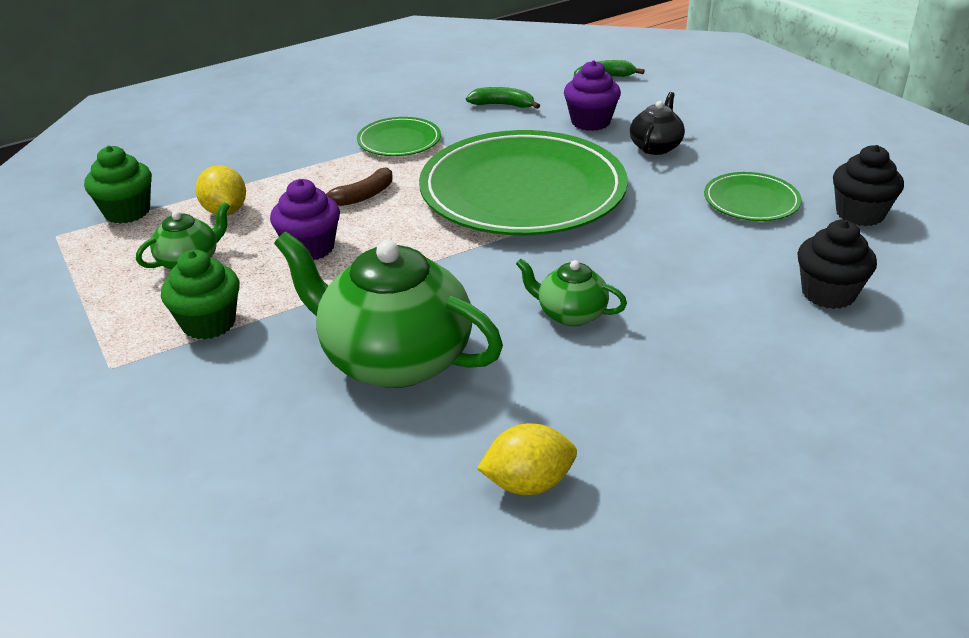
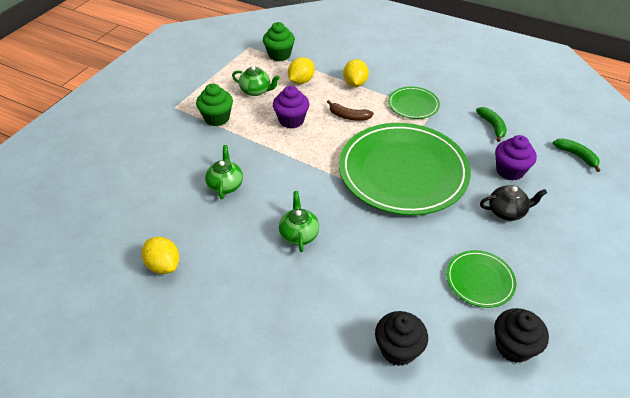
camera: 60 degrees right, 10 degrees up
(295, 168) = (355, 83): none -> yellow lemon
(394, 359) = (225, 185): green teapot -> green teapot, size x0.48

